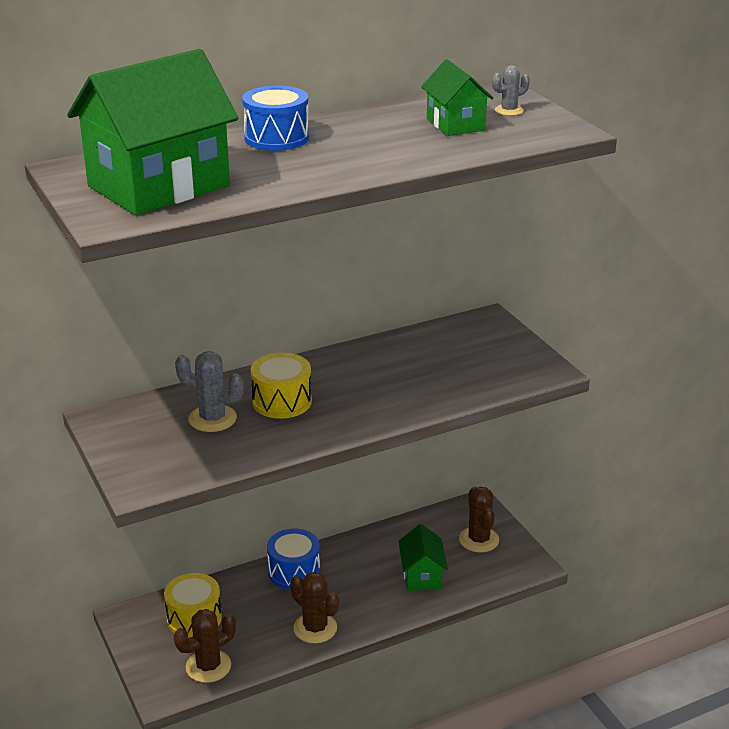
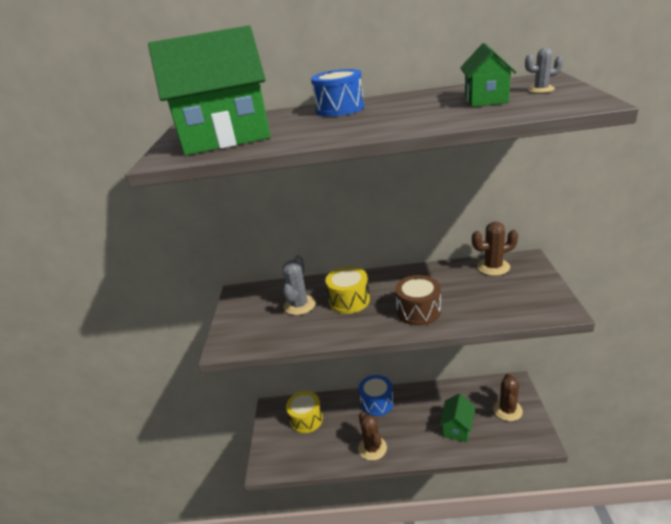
camera: 30 degrees right, 0 degrees up
(208, 666) = (298, 456): brown cactus -> brown cactus (493, 267)
(212, 419) = (299, 305): grey cactus -> grey cactus turned 60 degrees clockwise
(384, 399) = (418, 311): none -> brown drum

